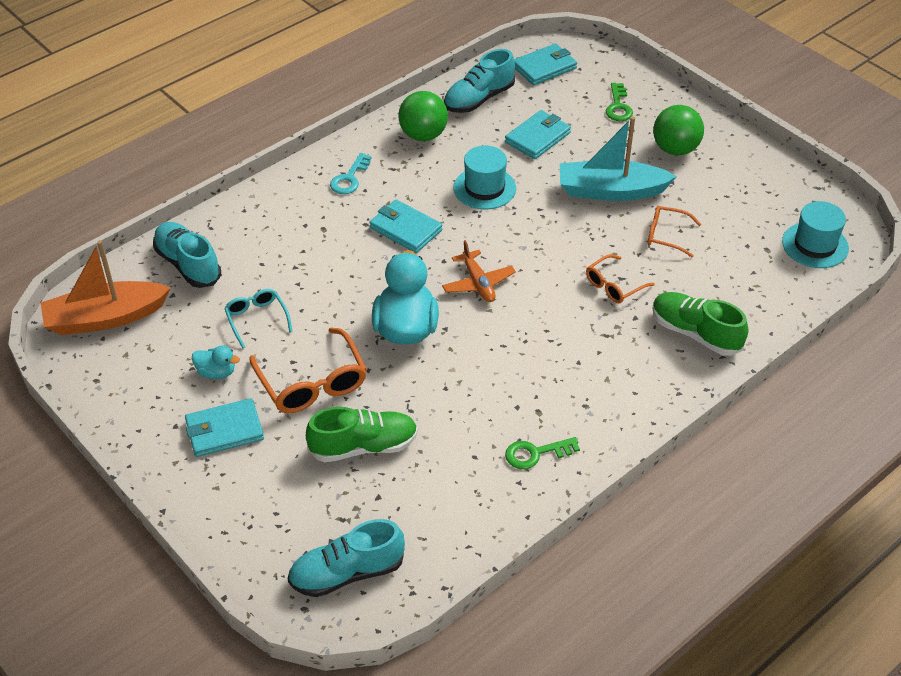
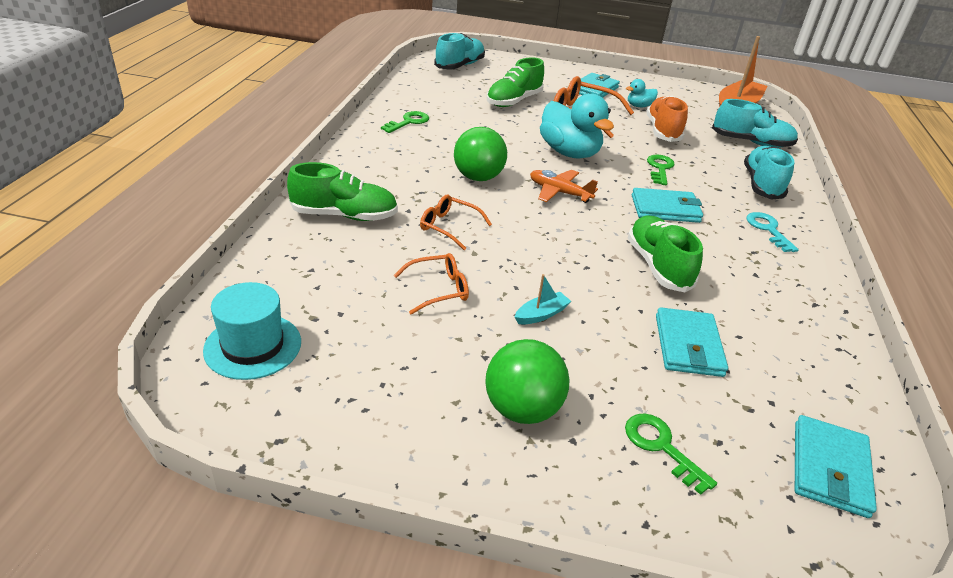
camera: 140 degrees right, 10 degrees down
(256, 319) = (663, 131): turquoise glasses -> orange shoe
(342, 272) = (660, 168): none -> green key
(423, 135) = (786, 295): green ball -> green ball (478, 177)
(479, 99) = (813, 367): turquoise shoe -> turquoise shoe (762, 185)
(484, 188) = (658, 266): turquoise hat -> green shoe
(611, 191) = (541, 314): turquoise boat -> turquoise boat, size x0.42
(614, 286) = (449, 227): orange glasses -> orange glasses turned 75 degrees counterclockwise

